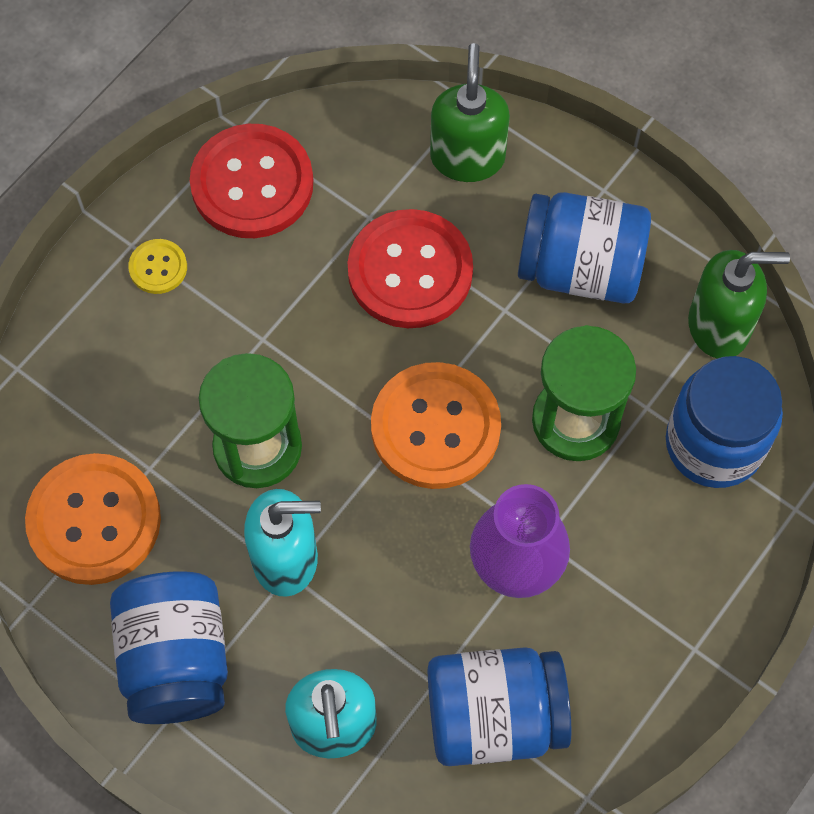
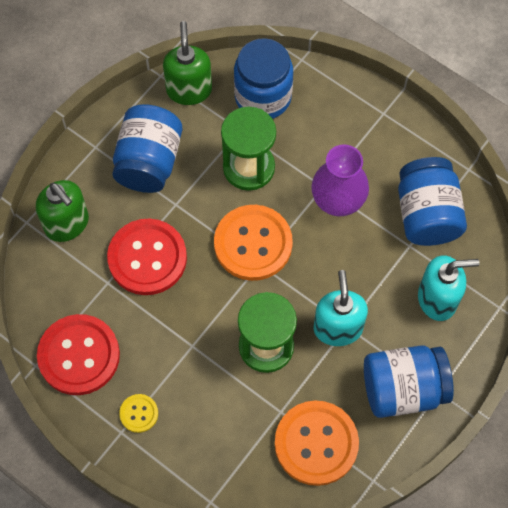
camera: 90 degrees left, 0 degrees up
(467, 157) = (67, 224): green soap dispenser -> green soap dispenser turned 135 degrees counterclockwise

